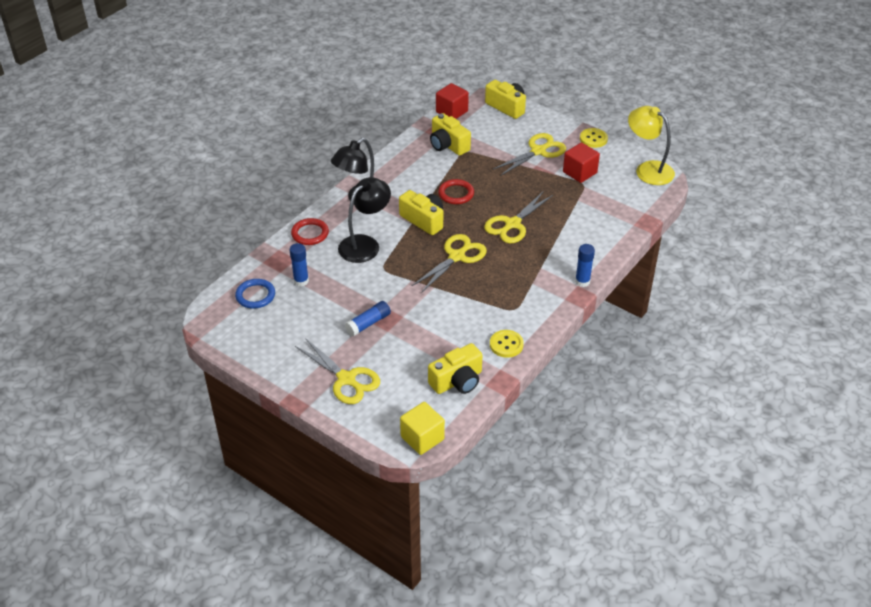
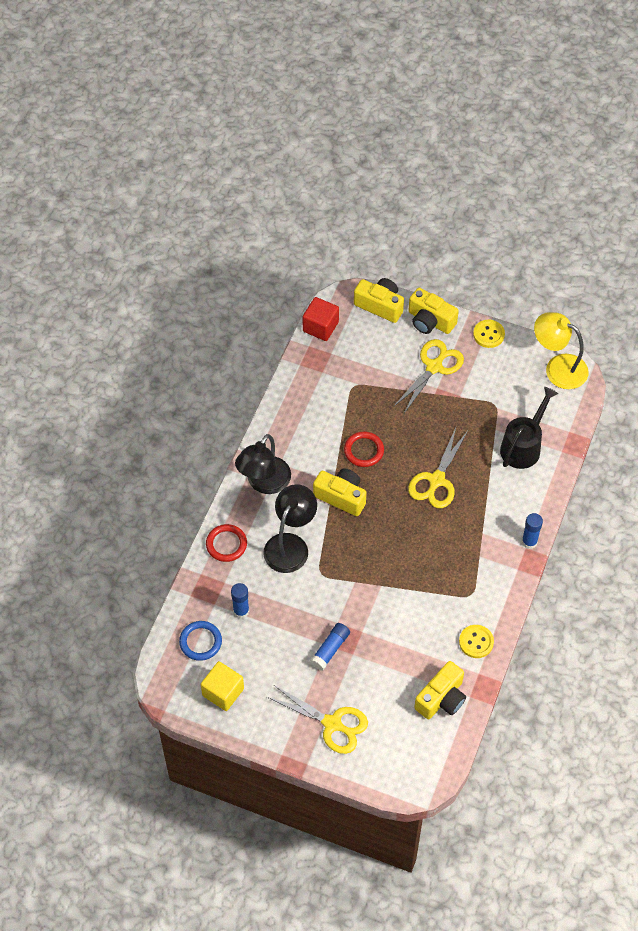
camera: 15 degrees left, 15 degrees up
(422, 438) = (429, 774): yellow cube -> yellow cube (223, 692)
(448, 145) = (332, 380): yellow camera -> yellow camera (430, 321)
(456, 257) = (392, 539): yellow scissors -> none
(579, 172) = (487, 389): red cube -> none
(599, 215) = (523, 446): none -> black watering can

